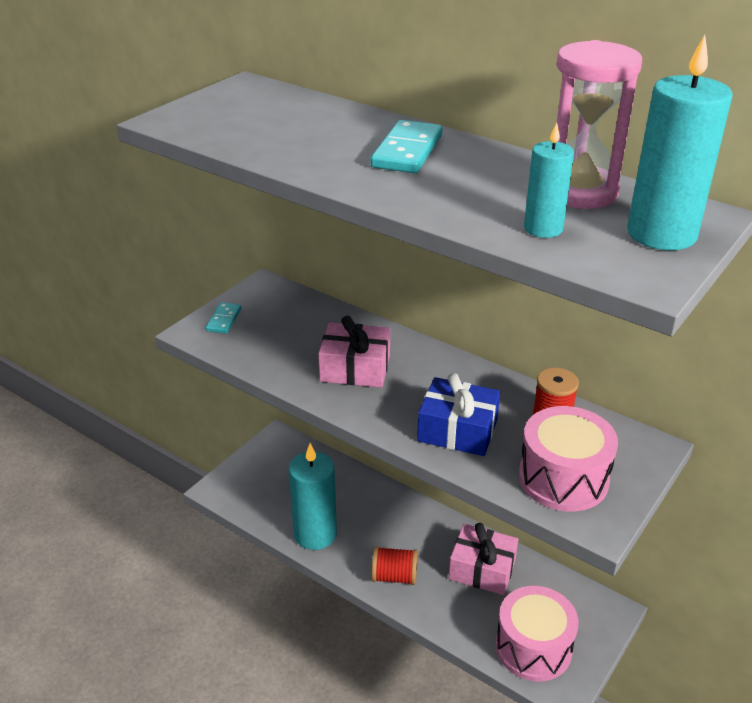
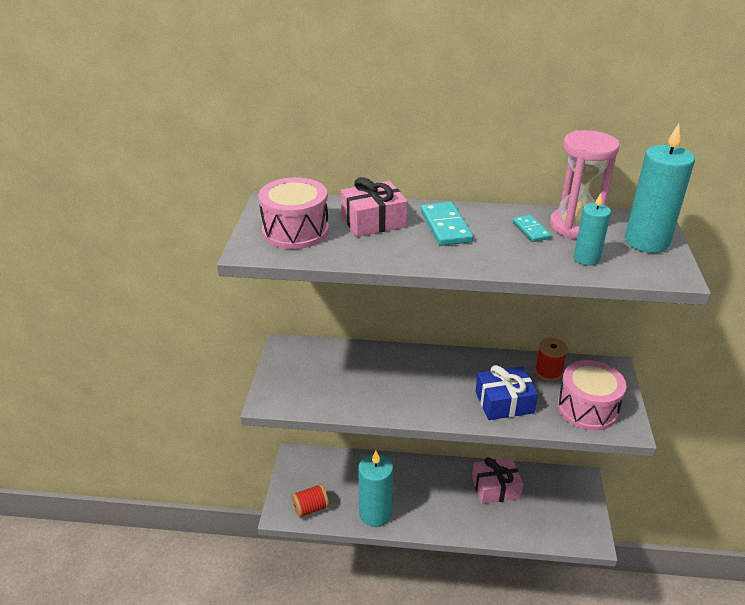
camera: 30 degrees left, 0 degrees up
(224, 320) = (281, 384): turquoise domino -> turquoise domino (531, 230)
(355, 368) = (404, 385): pink gift -> pink gift (373, 221)
(394, 576) = (448, 518): red spool -> red spool (310, 508)
(533, 647) = (560, 523): pink drum -> pink drum (295, 231)

